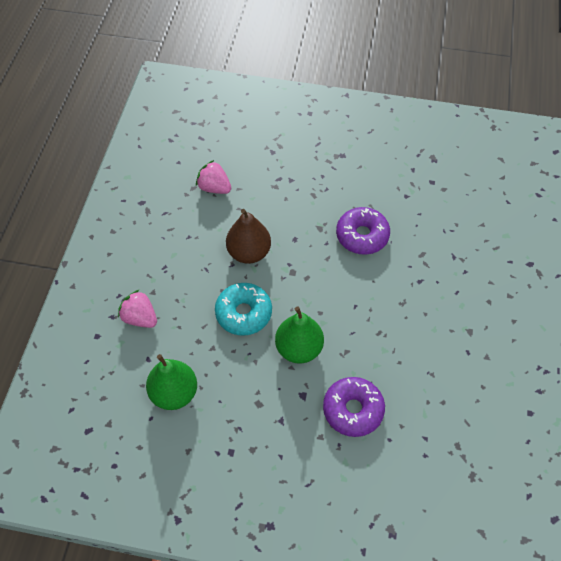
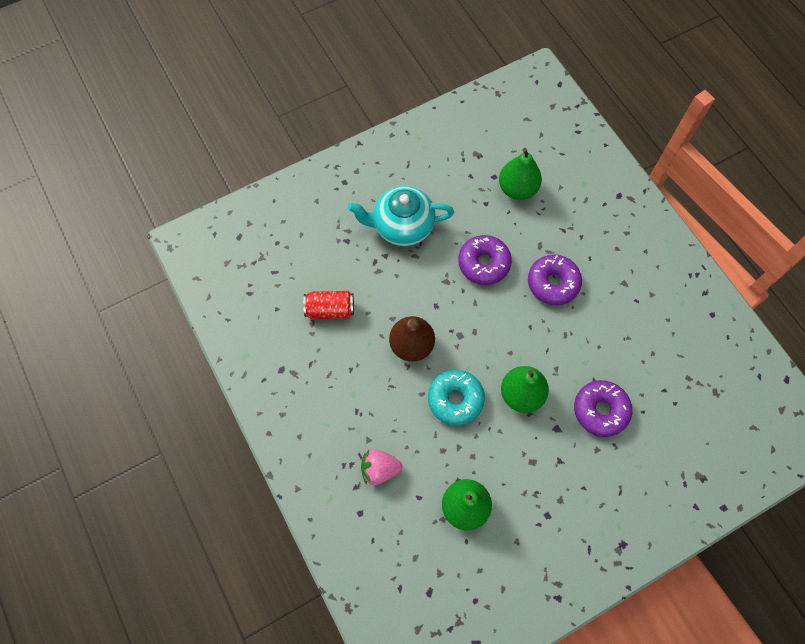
camera: 40 degrees left, 10 degrees up
(214, 188) = (330, 309): pink strawberry -> red can
(323, 169) = (402, 226): none -> turquoise teapot
(406, 288) = (553, 283): none -> purple donut
(443, 202) = (517, 189): none -> green pear

